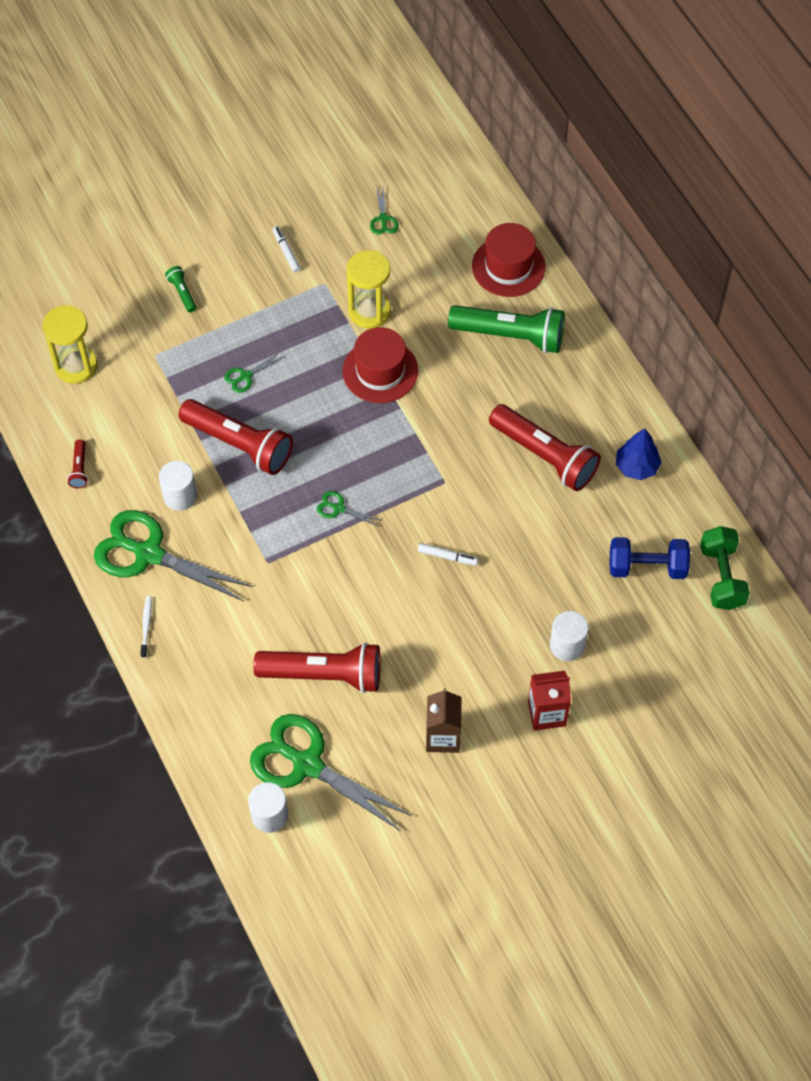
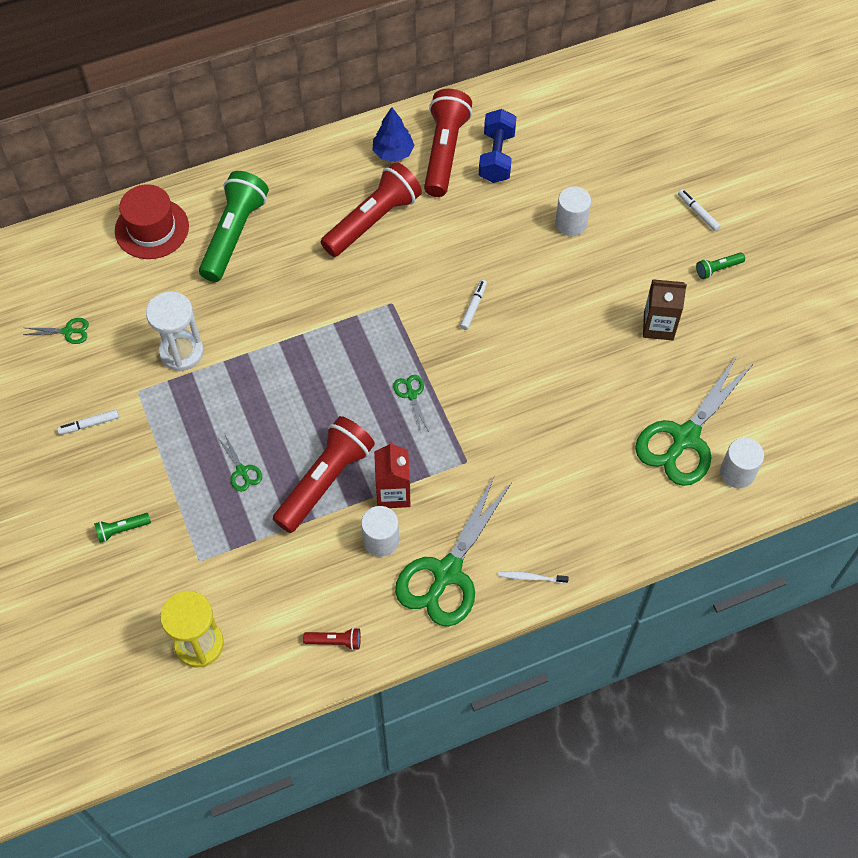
camera: 85 degrees left, 0 degrees up
(324, 674) = (592, 418): red flashlight -> red flashlight (444, 152)
(339, 508) = (411, 394): green scissors -> green scissors turned 135 degrees clockwise
(369, 311) = (181, 352): yellow hourglass -> white hourglass
(380, 371) = (256, 347): red hat -> none
(525, 798) = (717, 269): none -> green flashlight
(547, 713) = (636, 245): red carton -> red carton (393, 493)
(600, 777) = (698, 213): none -> white marker
(721, 577) = (510, 106): green dumbbell -> none

